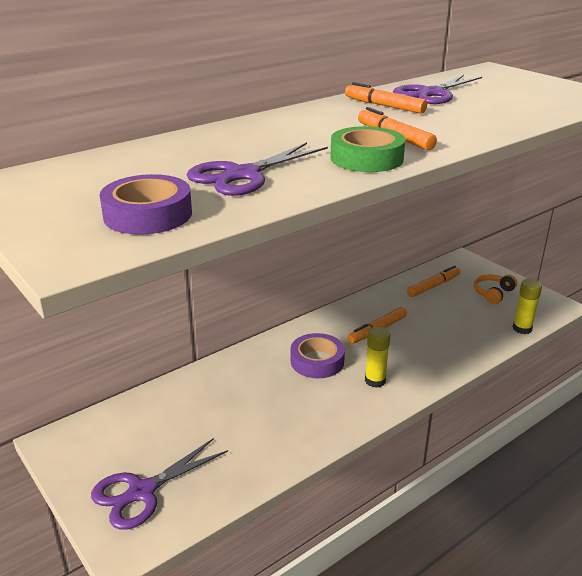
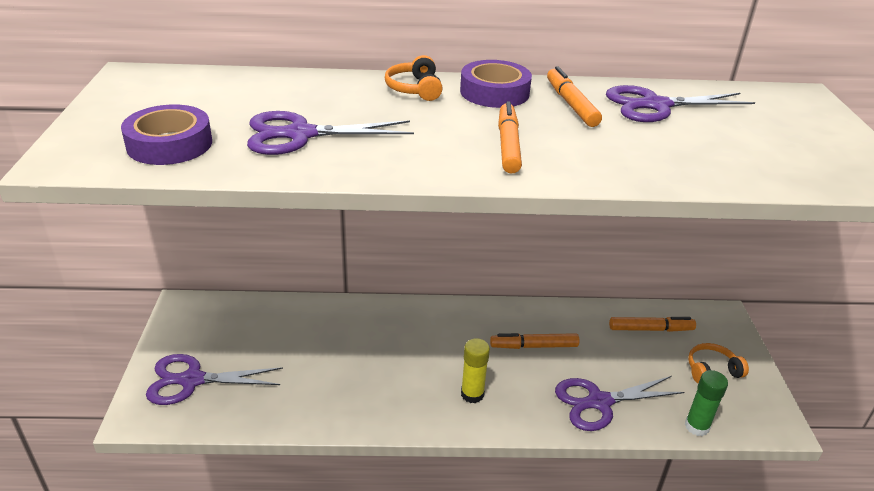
camera: 35 degrees right, 5 degrees up
(265, 125) = (415, 89): none -> orange headphones
(317, 361) = (442, 347): purple tape -> purple tape (494, 92)
(366, 158) = (434, 159): green tape -> none
(456, 343) = (599, 402): none -> purple scissors
(522, 328) = (696, 426): yellow glue stick -> green glue stick

